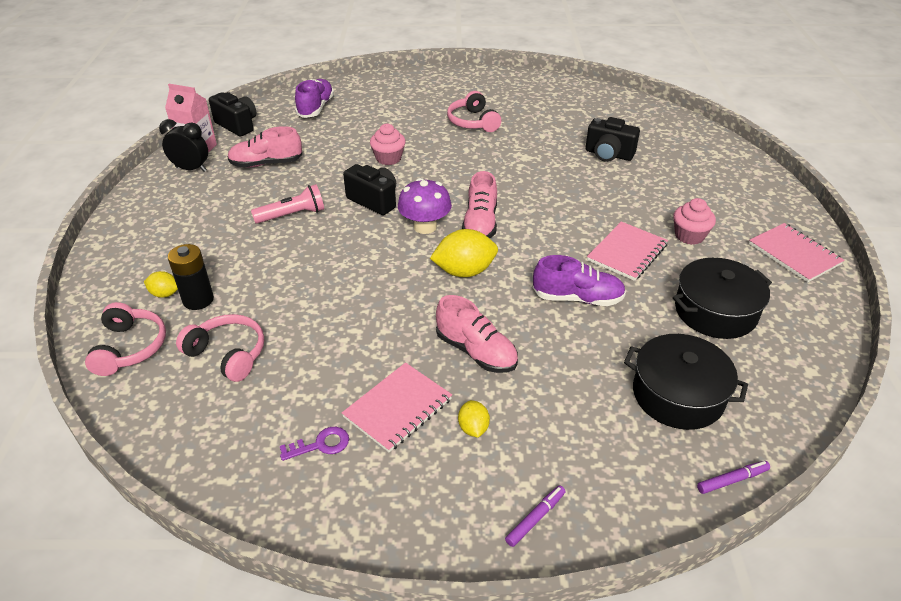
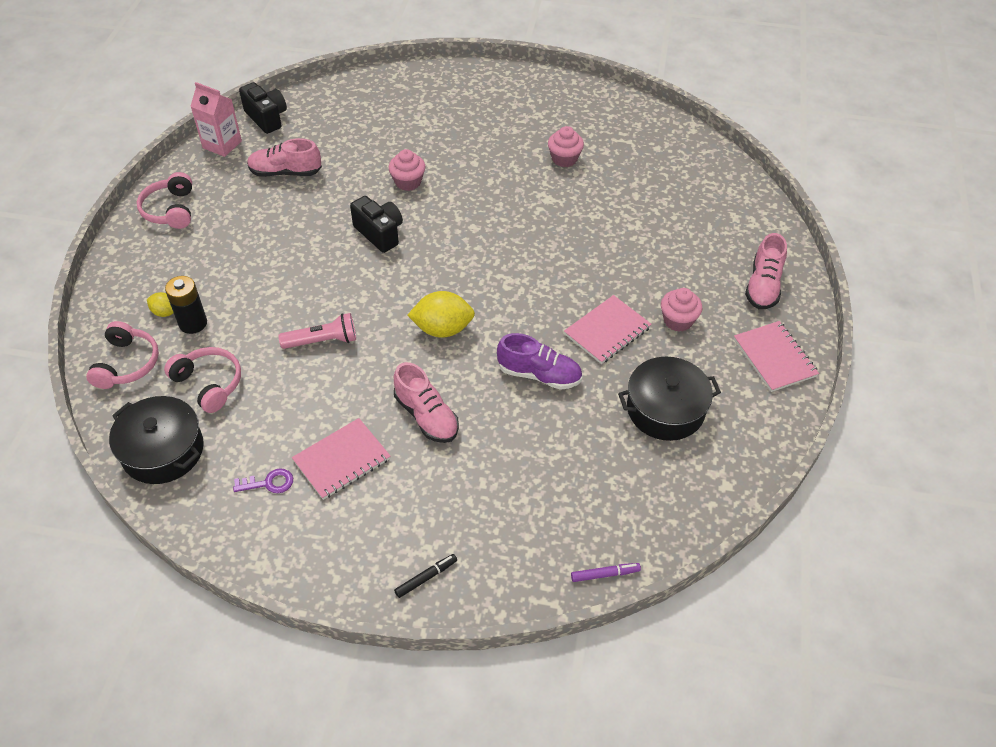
camera: 10 degrees right, 10 degrees up
(191, 169) = (211, 169): black clock -> none
(292, 215) = (297, 240): pink flashlight -> pink flashlight (322, 341)
(316, 108) = (351, 104): purple shoe -> none
(425, 227) = (420, 272): purple mushroom -> none
(473, 122) = (509, 145): pink headphones -> pink headphones (170, 210)
(473, 428) = (400, 489): yellow lemon -> none
(480, 224) = (475, 276): pink shoe -> pink shoe (763, 286)
(527, 127) = (564, 159): none -> pink cupcake
(535, 518) = (426, 578): purple marker -> black marker
(608, 154) = (636, 207): black camera -> none
(678, 395) = (592, 488): black pot -> black pot (163, 450)

